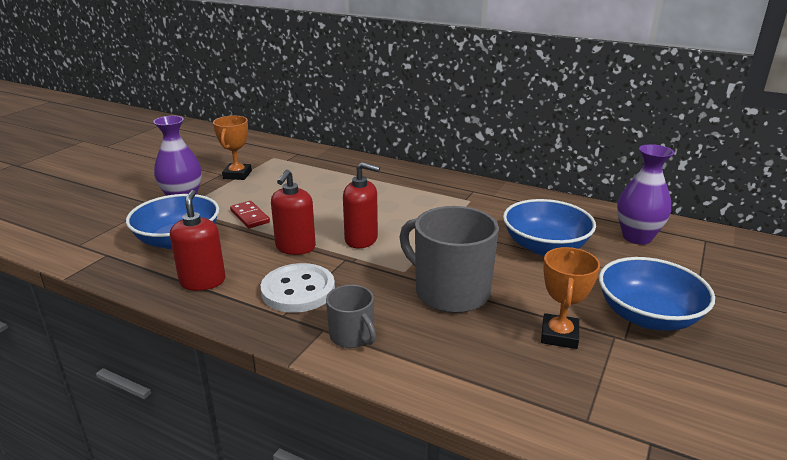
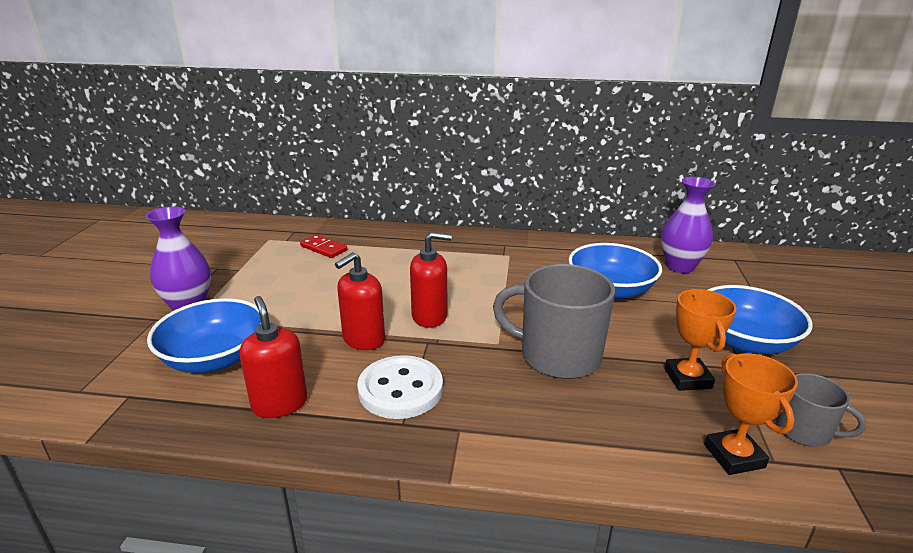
camera: 20 degrees left, 0 degrees up
(237, 175) = (238, 266): orange trophy -> orange trophy (734, 456)
(249, 216) = (286, 313): red domino -> red domino (323, 248)
(295, 247) = (363, 339): red soap dispenser -> red soap dispenser turned 45 degrees clockwise
(352, 336) = (495, 429): grey mug -> grey mug (805, 431)

